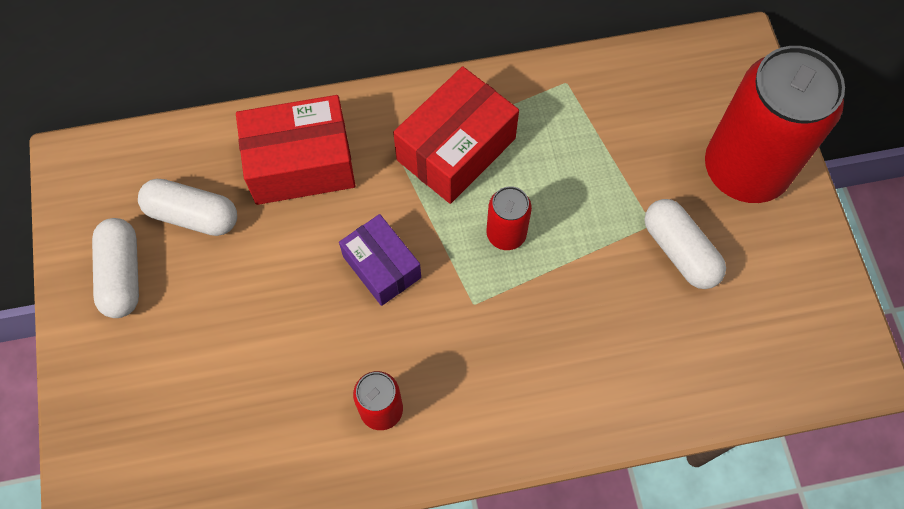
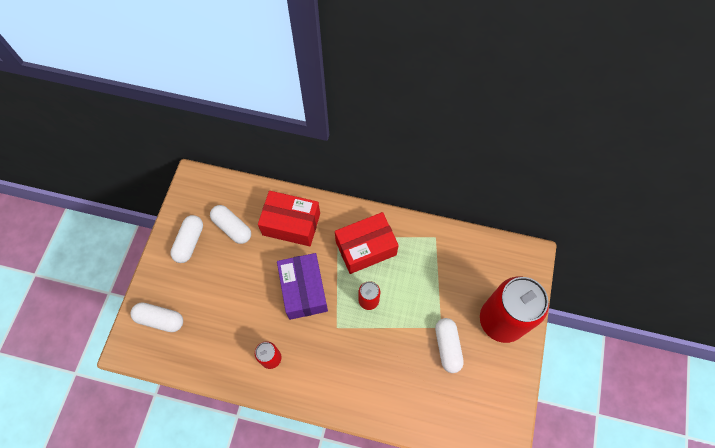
camera: 25 degrees right, 0 degrees up
(133, 437) = (160, 319): none -> white capsule
(381, 267) = (303, 290): purple box -> purple box, size x1.56

